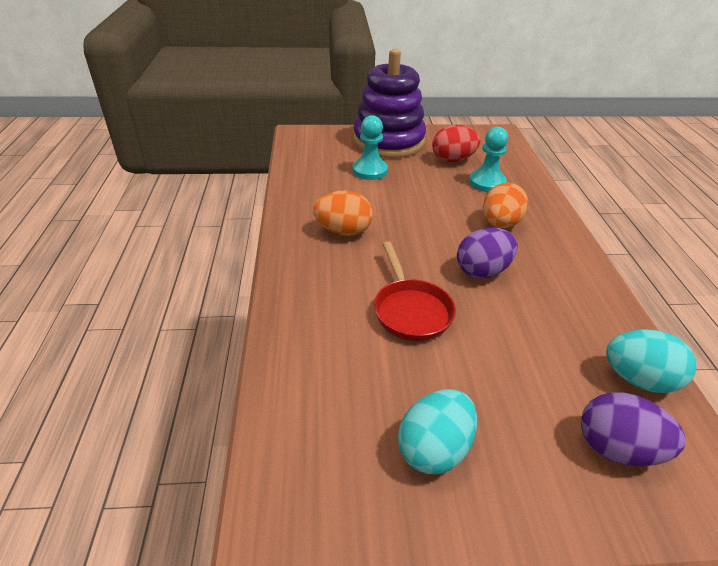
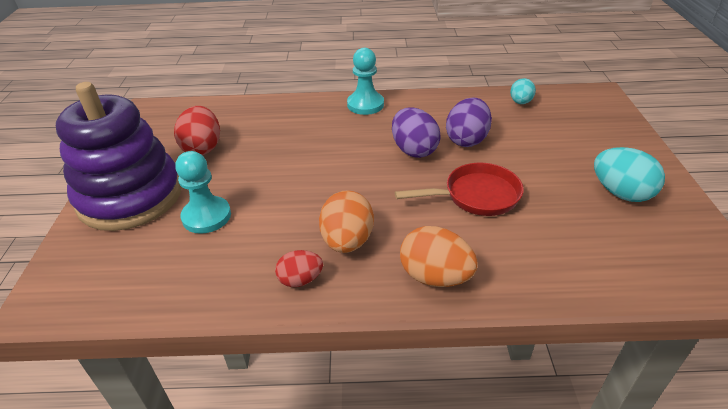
camera: 85 degrees left, 0 degrees up
(304, 212) = (300, 280): none -> red egg
(487, 182) = (261, 131): turquoise pawn -> turquoise pawn (365, 105)
(500, 224) = (340, 132): orange egg -> orange egg (435, 277)
(617, 448) = (581, 120): purple egg -> purple egg (467, 140)
(638, 379) = (520, 102): turquoise egg -> turquoise egg, size x0.62

